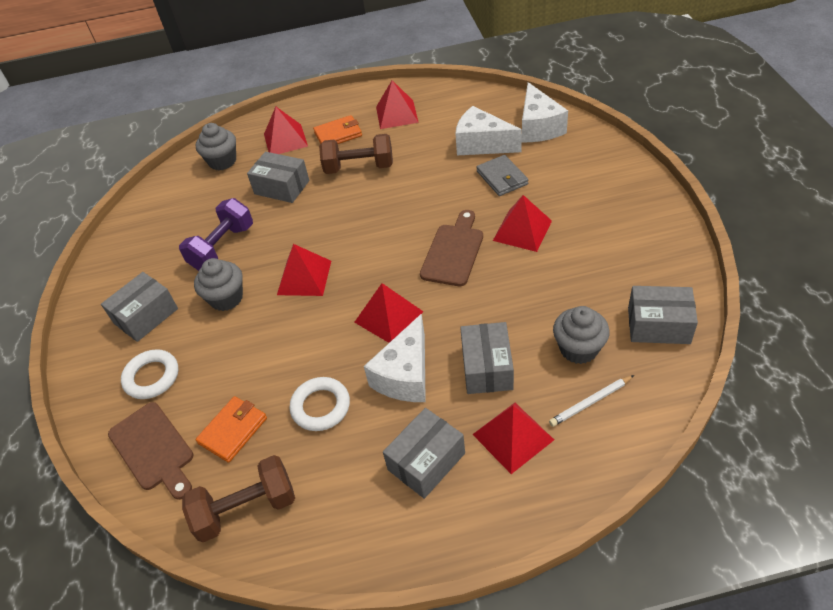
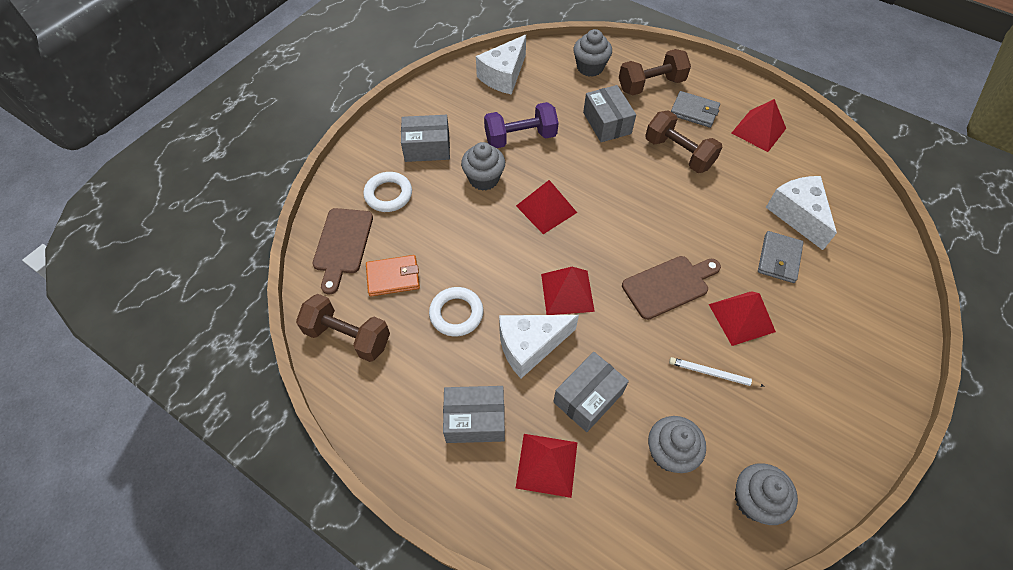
camera: 40 degrees right, 10 degrees up
(285, 140) = (651, 85): red pyramid -> brown dumbbell
(338, 134) = (694, 111): orange wallet -> grey wallet
(539, 127) = (866, 241): white cheese -> white cheese (503, 76)
(590, 402) = (628, 500): white pencil -> white pencil (713, 374)
(658, 325) = (754, 500): grey box -> grey cupcake

